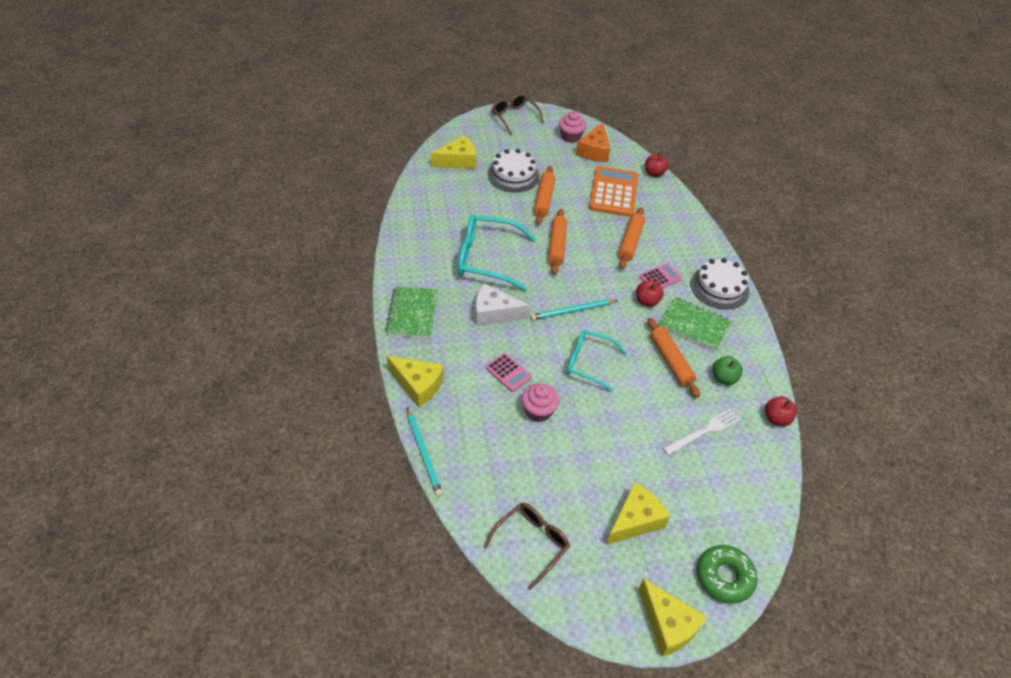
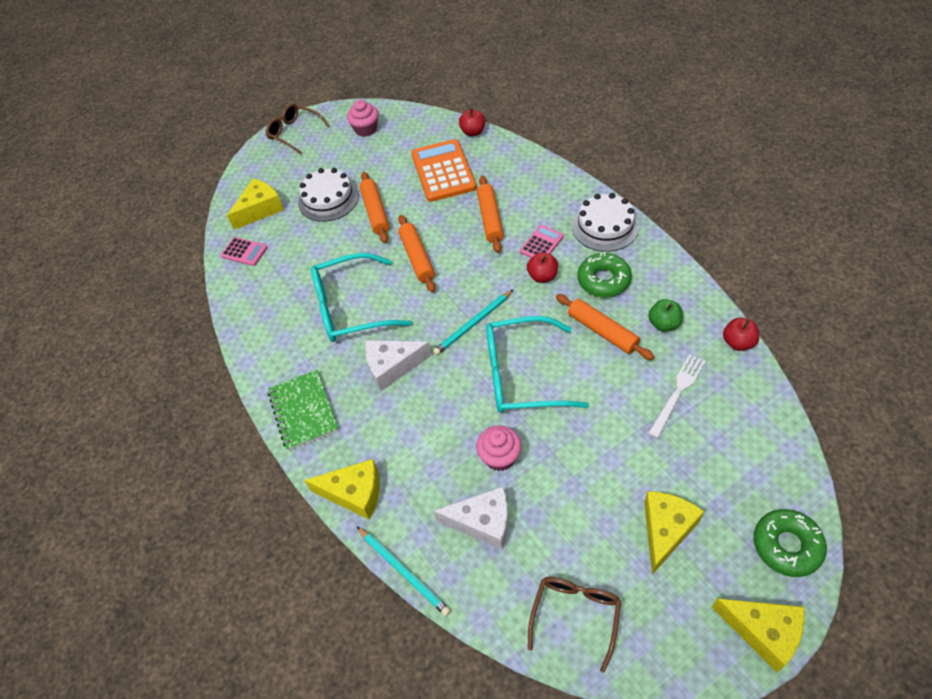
camera: 15 degrees left, 5 degrees up
(500, 449) = (483, 522): none -> white cheese
(508, 373) = (444, 428): pink calculator -> pink calculator (244, 252)
(588, 363) = (521, 375): turquoise glasses -> turquoise glasses, size x1.55
(594, 151) = (399, 134): orange cheese -> none
(694, 325) = (603, 280): green notebook -> green donut

